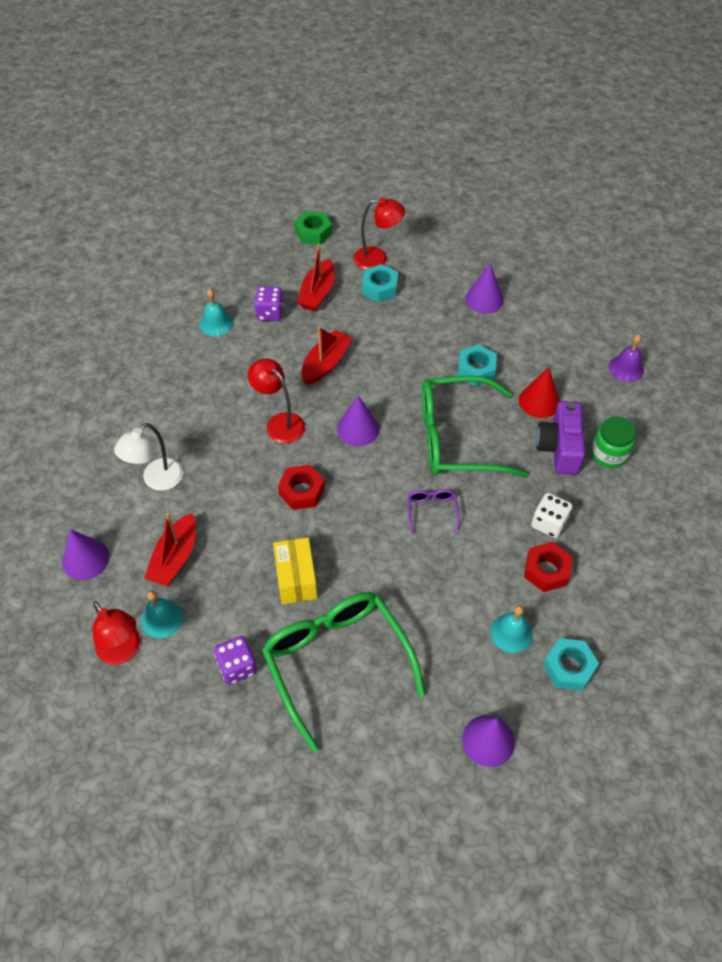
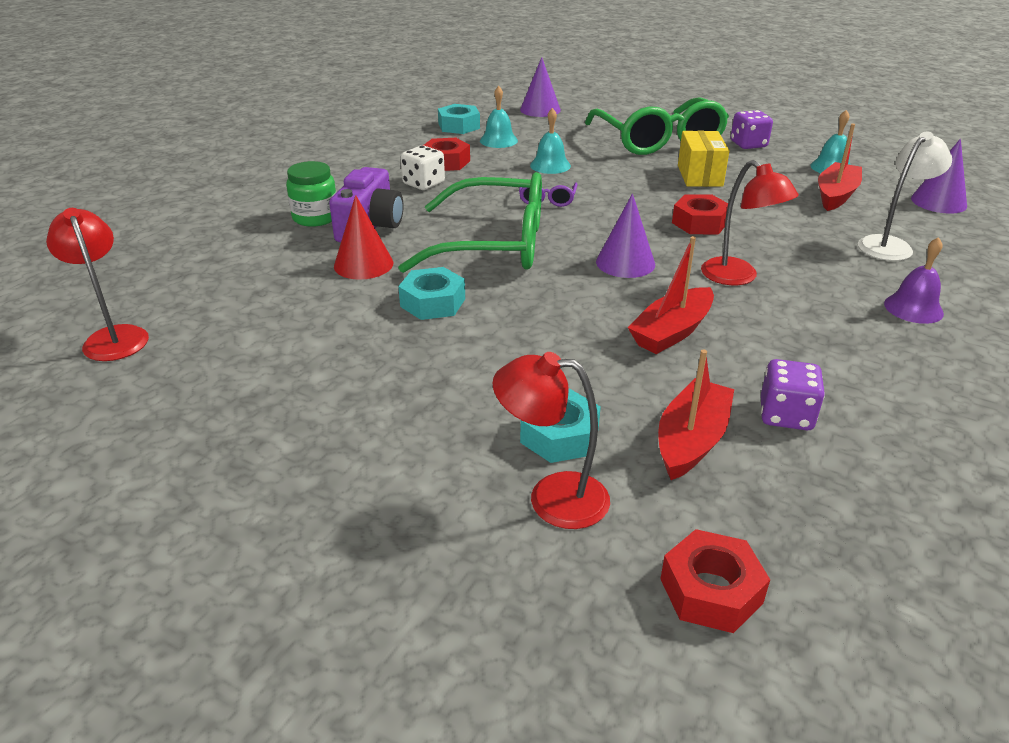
camera: 170 degrees left, 20 degrees down
(123, 651) = (860, 157): red lamp -> red lamp (114, 336)
(216, 323) = (890, 409): turquoise bell -> turquoise bell (550, 165)
(313, 233) = (711, 591): green nut -> red nut
(484, 299) = (362, 392): purple cone -> none
(626, 368) = (210, 283): purple bell -> purple bell (913, 308)

